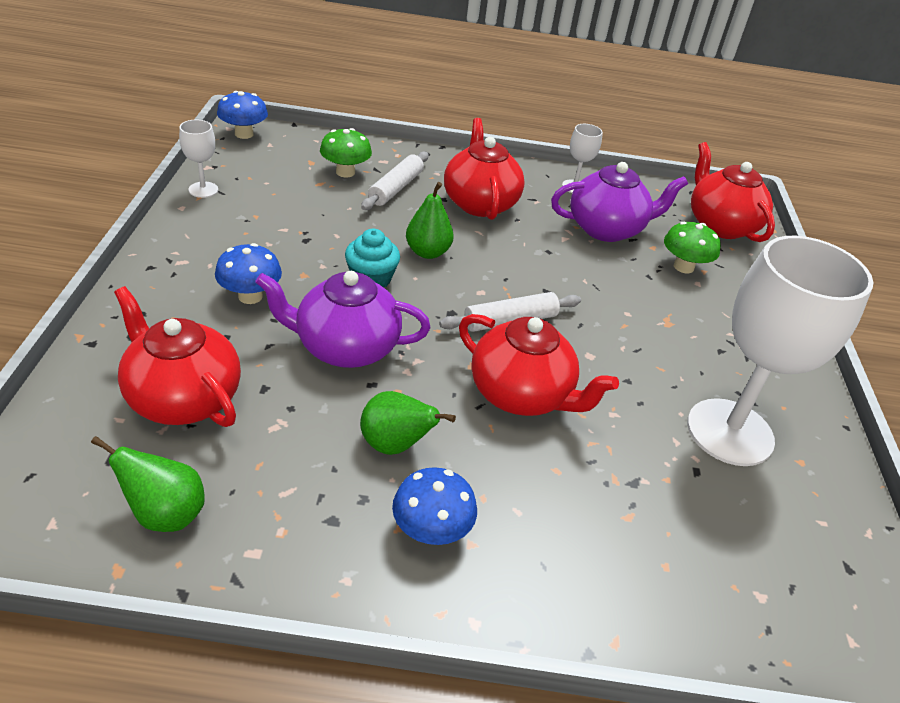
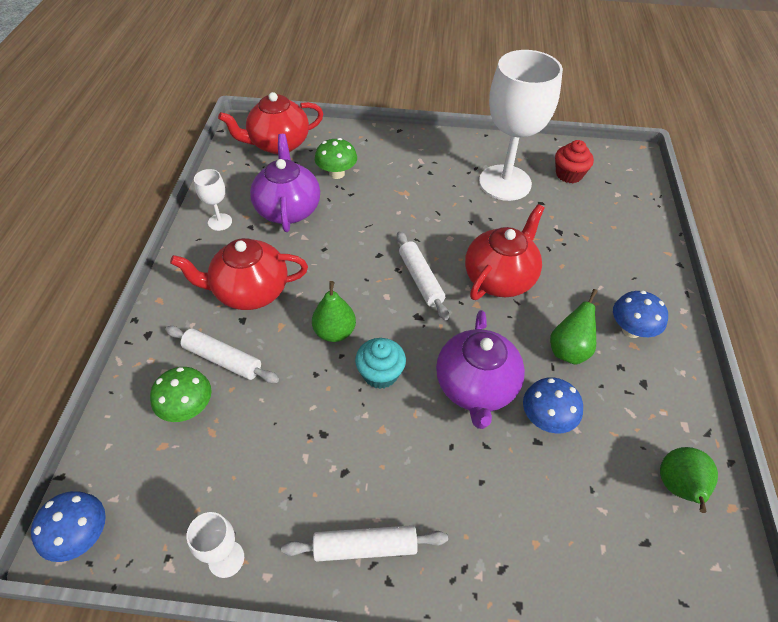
camera: 85 degrees left, 10 degrees up
(183, 398) = (566, 502): red teapot -> none
(186, 256) = (365, 547): none -> white rolling pin
(250, 296) = (422, 471): blue mushroom -> blue mushroom (546, 419)
(788, 526) = (569, 174): none -> red cupcake

